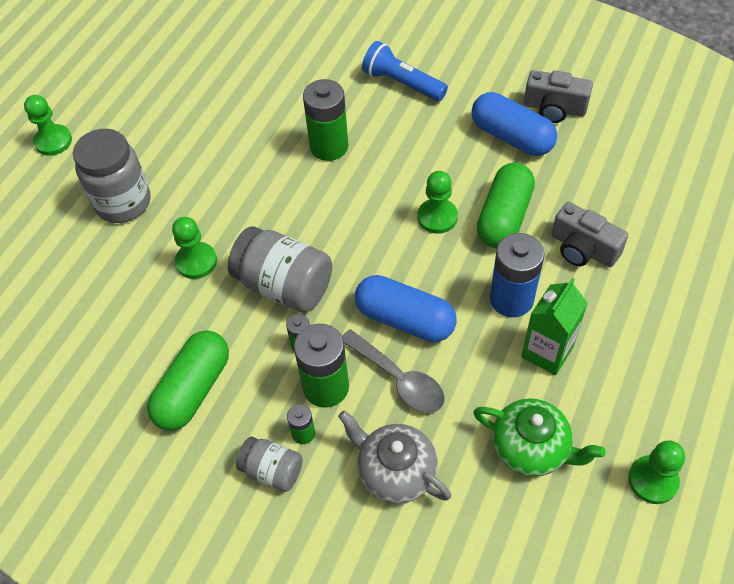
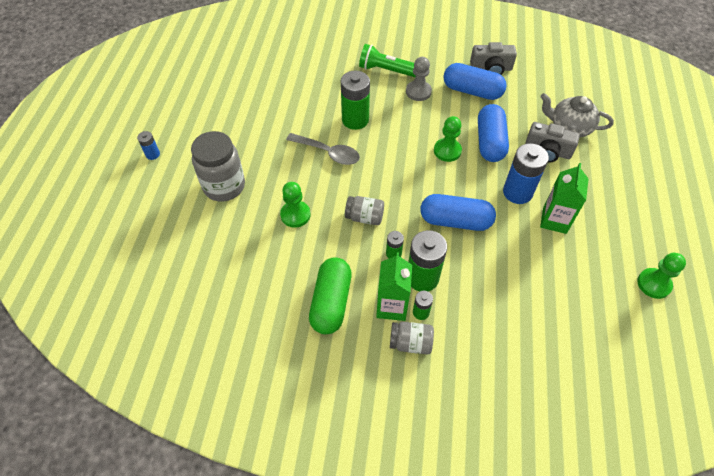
camera: 20 degrees left, 0 degrees up
(53, 141) = (153, 154): green pawn -> blue battery
(268, 415) = (391, 306): none -> green carton
(284, 286) = (364, 217): grey jar -> grey jar, size x0.57
(395, 471) = (493, 321): grey teapot -> grey teapot (569, 127)
(398, 379) = (468, 260): grey spoon -> grey spoon (328, 153)
(402, 83) = (386, 70): blue flashlight -> green flashlight
(433, 123) = (418, 92): none -> grey pawn
(504, 217) = (489, 142): green capsule -> blue capsule
(531, 448) = (572, 283): green teapot -> none

